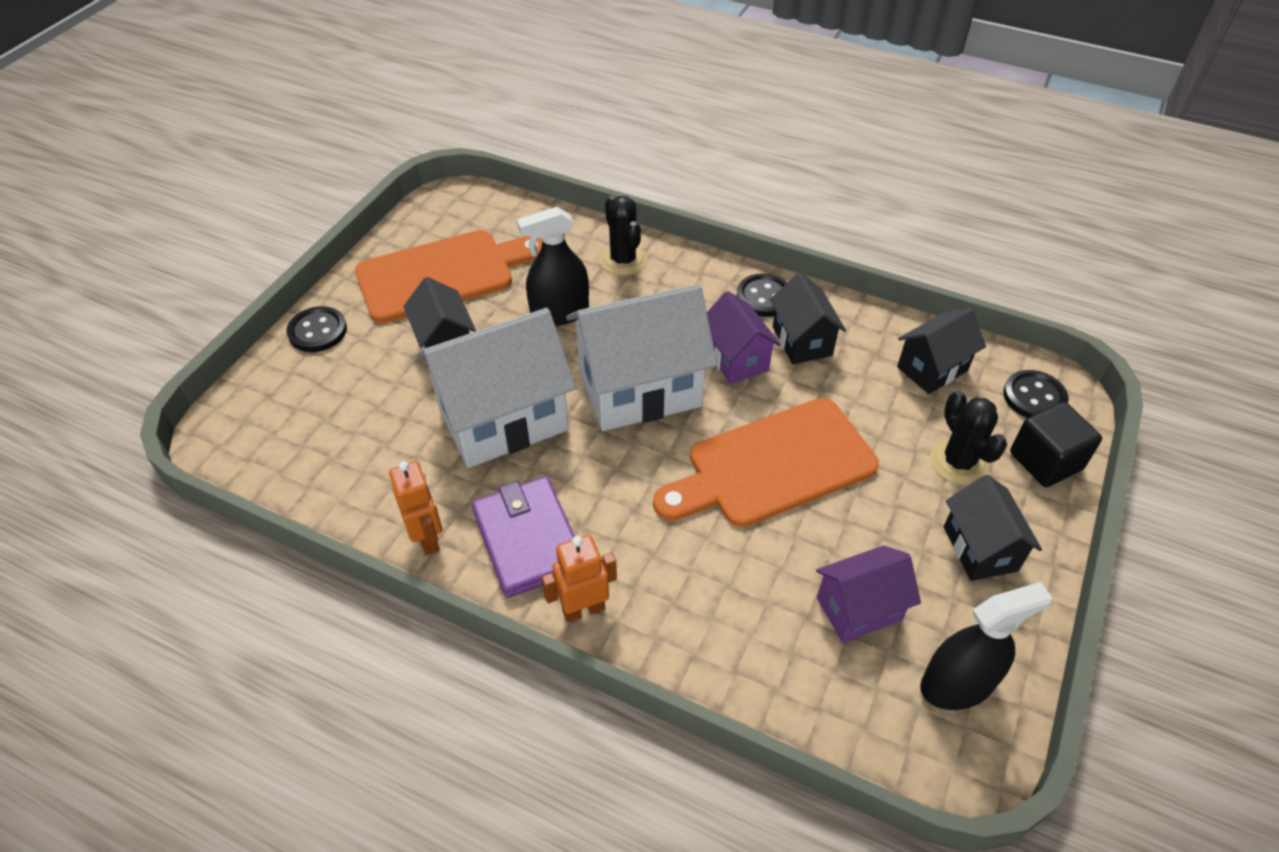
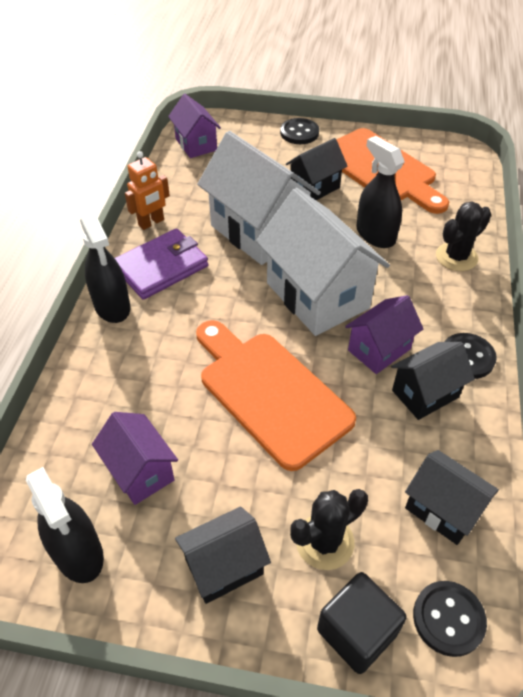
camera: 75 degrees right, 0 degrees up
(269, 453) = (196, 144): none -> purple house
(583, 609) = (112, 306): orange robot -> black spray bottle

